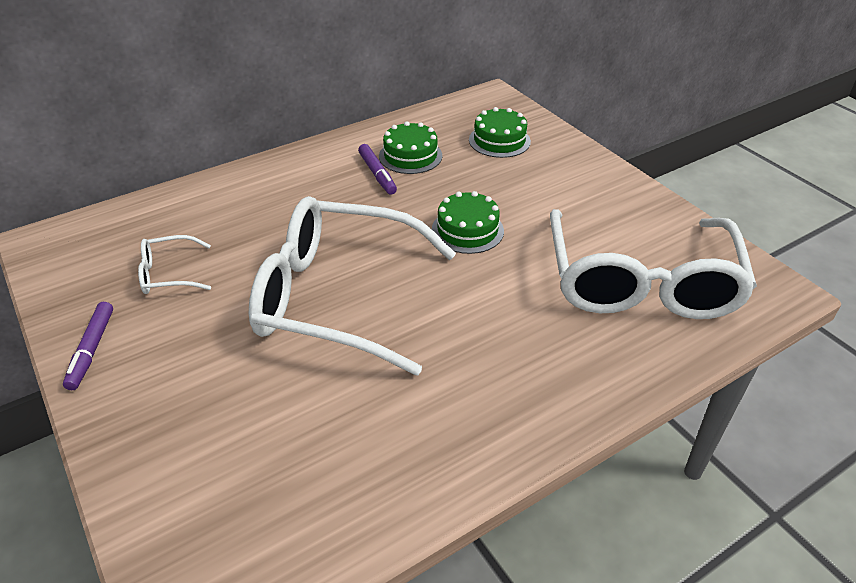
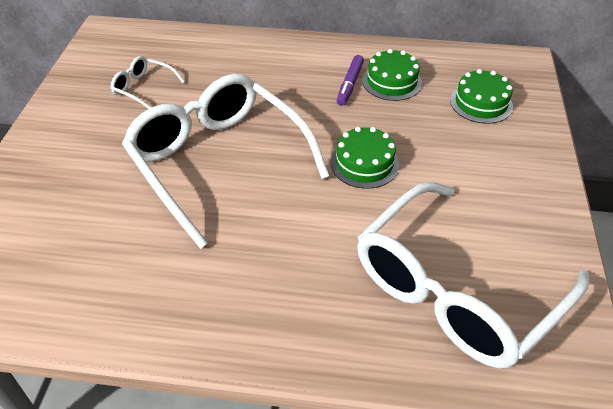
camera: 40 degrees right, 5 degrees up
(91, 350) = (56, 114): purple marker -> none

